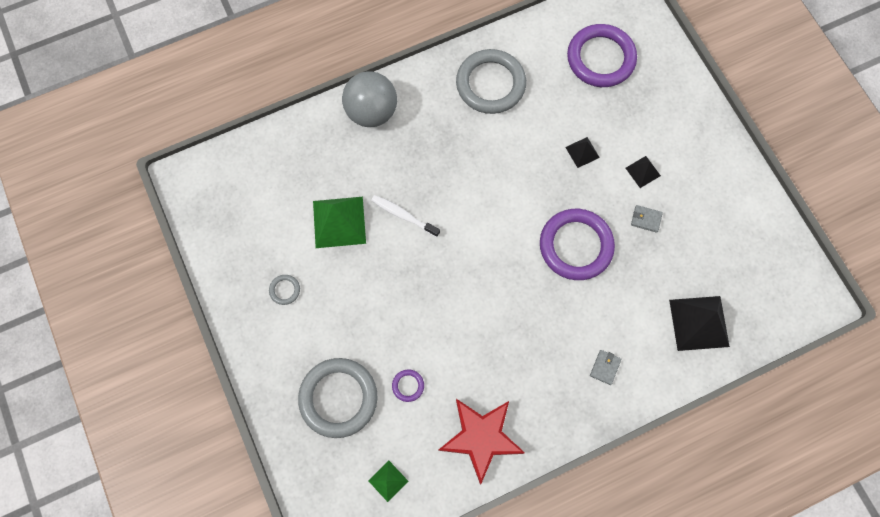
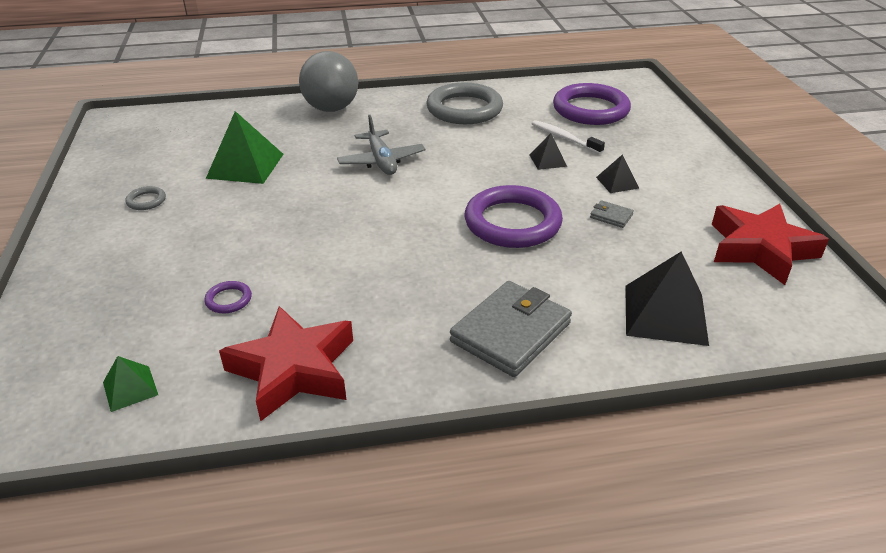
camera: 15 degrees right, 35 degrees down
(338, 398) = (132, 294): grey ring -> none
(403, 215) = (319, 172): white toothbrush -> white toothbrush (564, 138)
(448, 187) = (381, 161): none -> grey plane
(605, 367) = (511, 332): grey wallet -> grey wallet, size x2.32
(755, 234) = (760, 249): none -> red star

